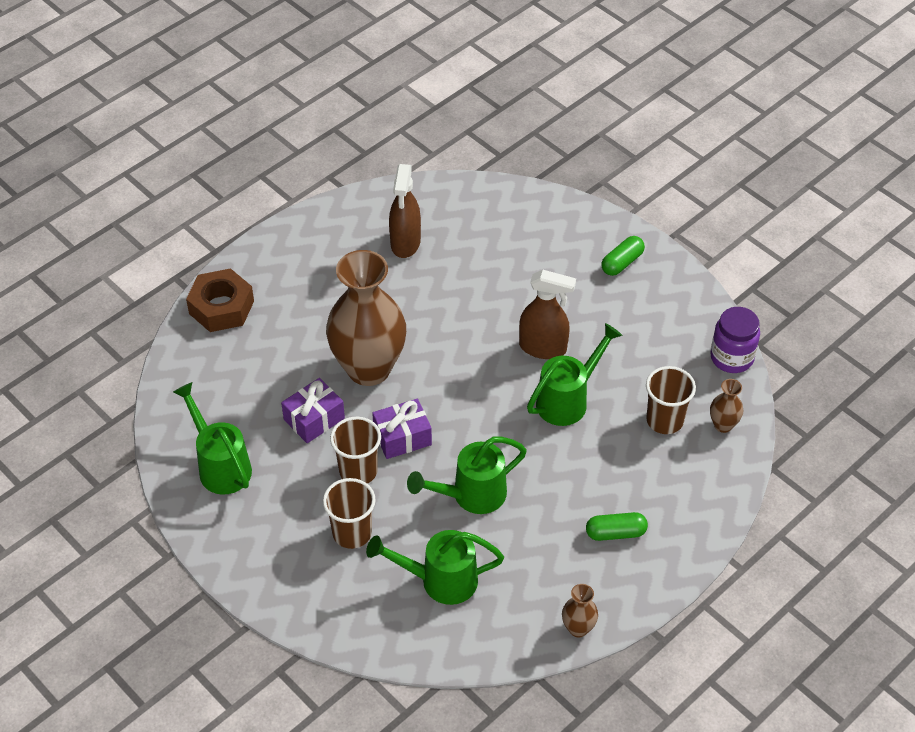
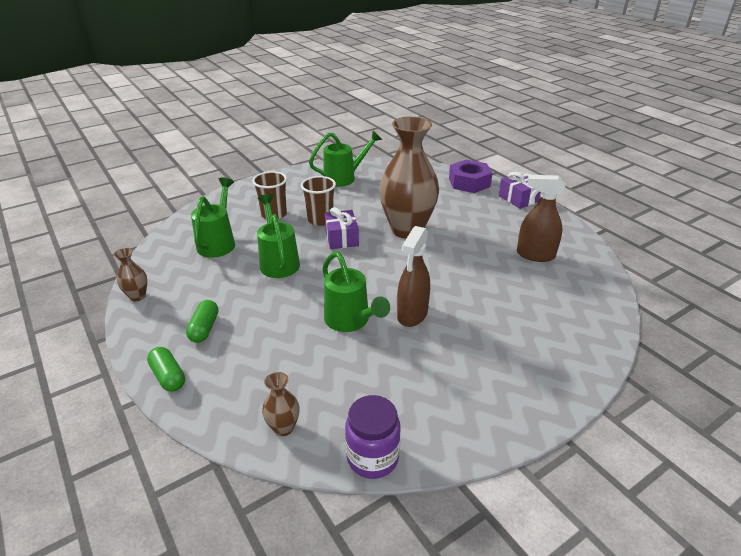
camera: 100 degrees right, 15 degrees down
(221, 307) = (469, 182): brown nut -> purple nut
(314, 419) = (369, 207): purple gift -> purple gift (518, 199)
(622, 262) = (521, 386): green capsule -> green capsule (168, 376)
(664, 420) = (306, 381): brown cup -> none

